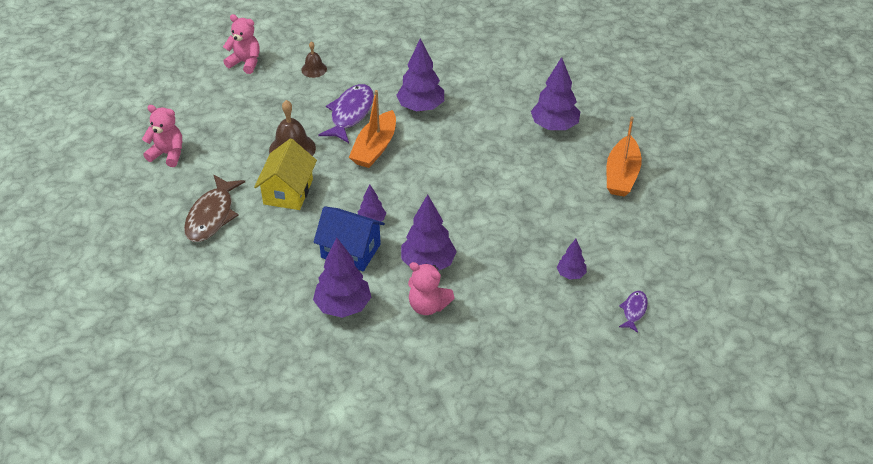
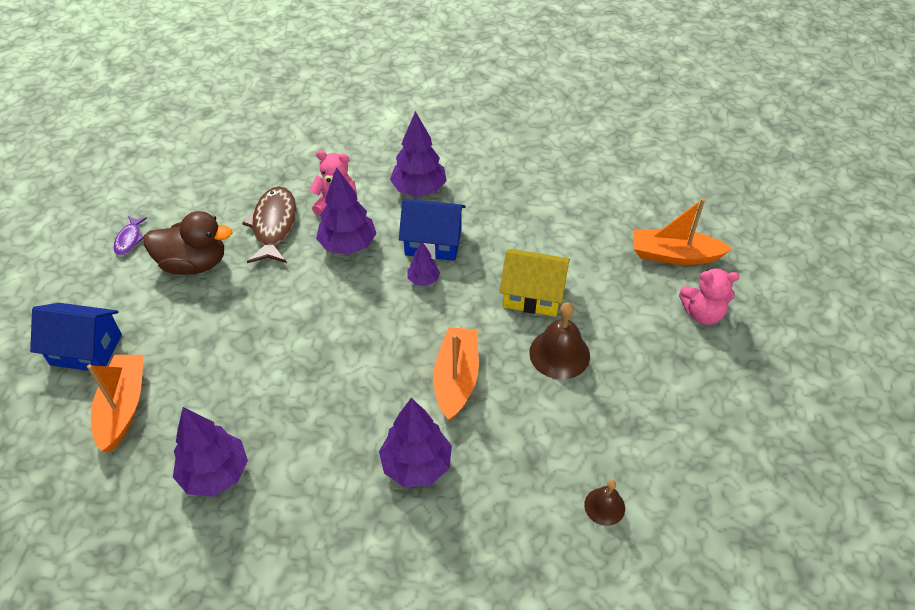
camera: 165 degrees right, 5 degrees up
(153, 199) = (674, 255): none -> orange boat
(212, 216) = (598, 250): brown fish -> brown fish (274, 225)
(245, 62) = (714, 495): pink teddy bear -> none
(288, 192) = (533, 295): yellow house -> yellow house turned 75 degrees counterclockwise
(350, 114) = (511, 429): purple fish -> none
(571, 274) = (194, 263): purple tree -> brown duck
(657, 220) = (86, 349): none -> blue house

